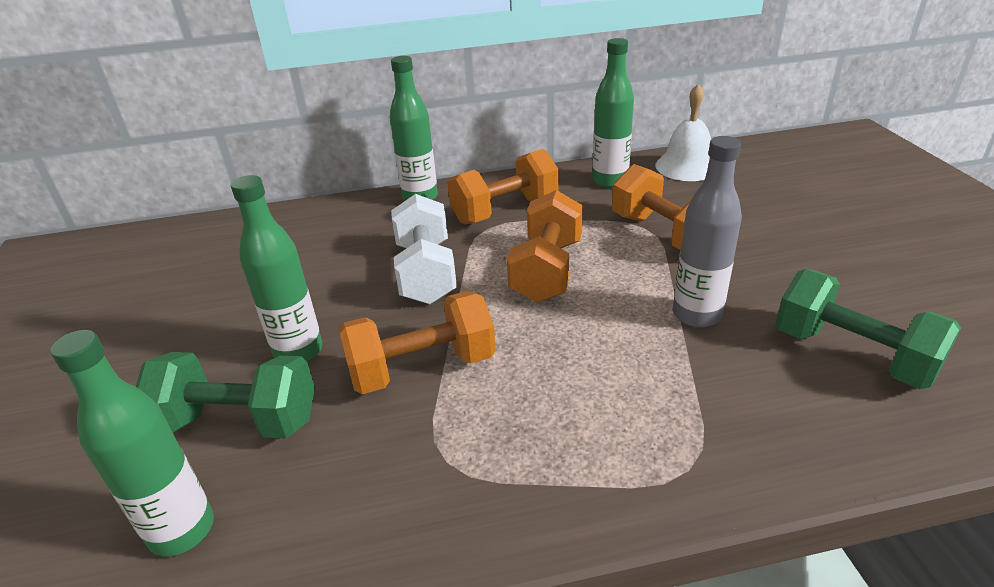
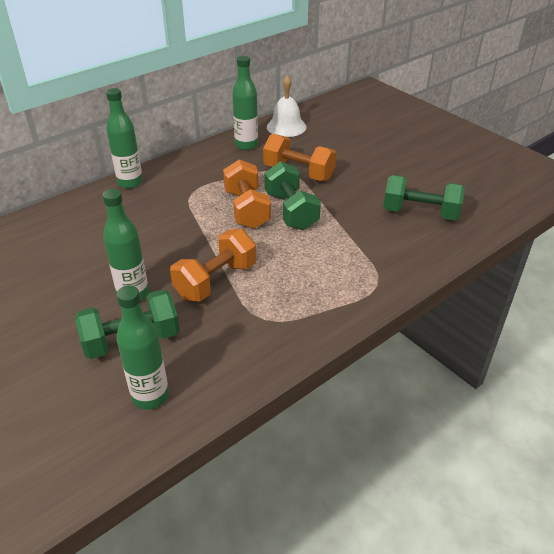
camera: 30 degrees left, 5 degrees up
(426, 273) = (174, 229): white dumbbell -> none
(505, 210) = (194, 179): orange dumbbell -> none
(613, 290) = (291, 211): none -> green dumbbell
(696, 315) = (341, 213): grey bottle -> none

